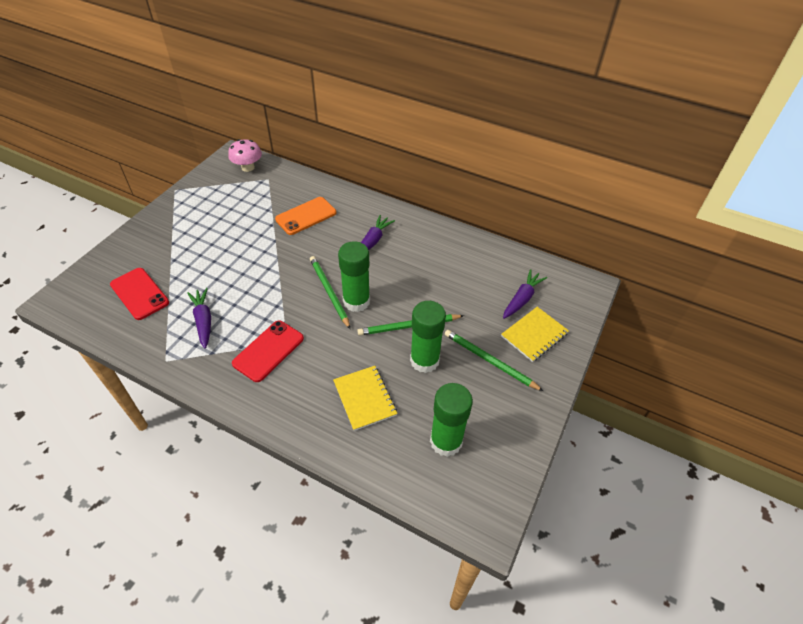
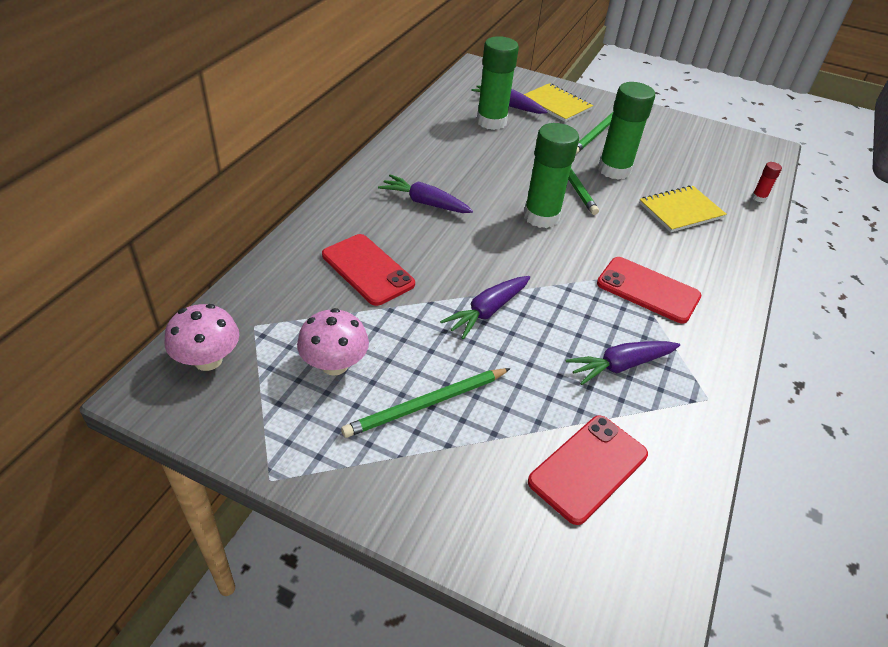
camera: 95 degrees left, 5 degrees down
(235, 205) = (334, 364): none -> pink mushroom
(262, 264) = (487, 311): none -> purple carrot
(306, 216) = (368, 269): orange phone -> red phone
(329, 292) = (530, 240): green pencil -> green pencil (426, 404)
(386, 475) = (758, 198): none -> red glue stick
(446, 441) = (703, 163): green glue stick -> green glue stick (491, 121)

